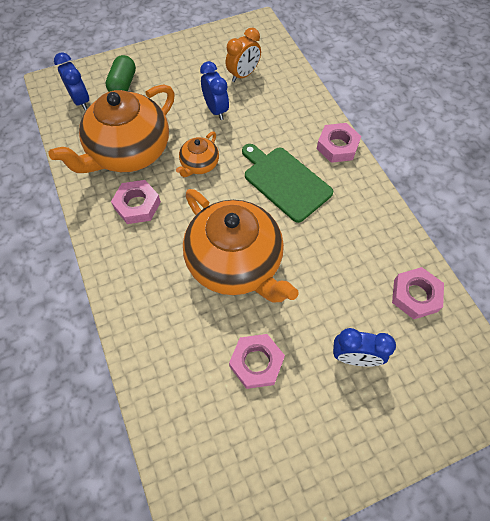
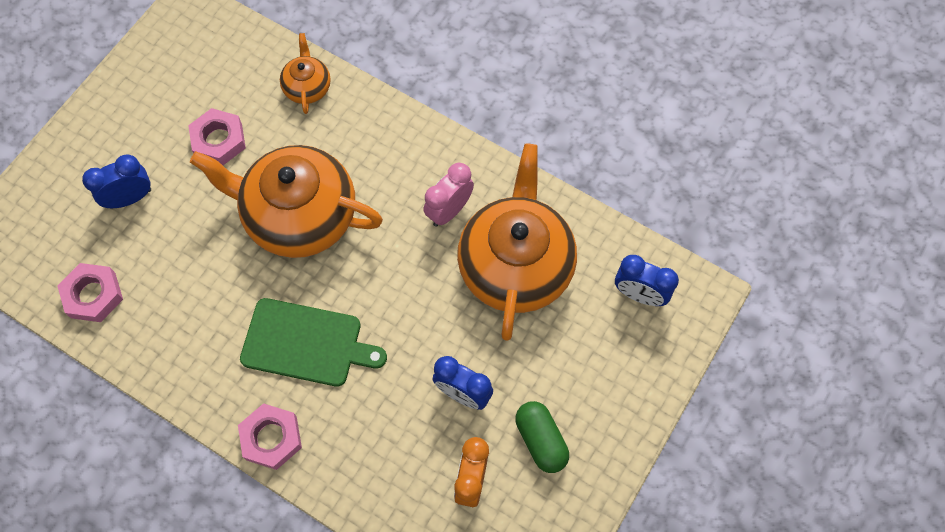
camera: 145 degrees right, 5 degrees up
(123, 84) = (613, 354): green capsule -> green capsule (541, 440)
(137, 205) = (449, 210): pink nut -> pink clock
(199, 164) = (422, 301): orange teapot -> orange teapot (307, 87)

